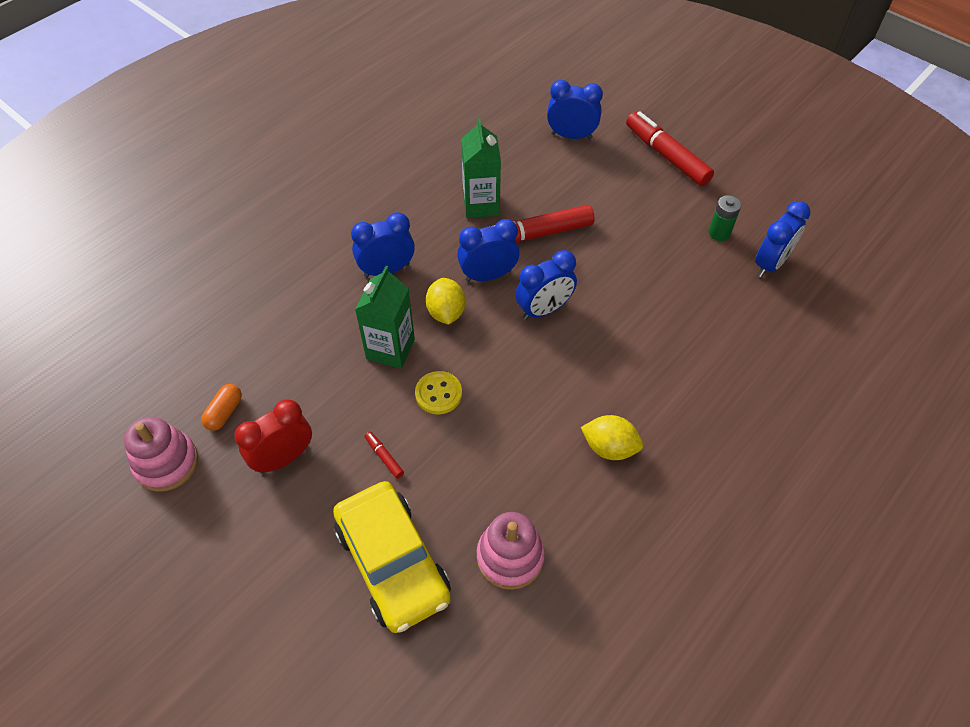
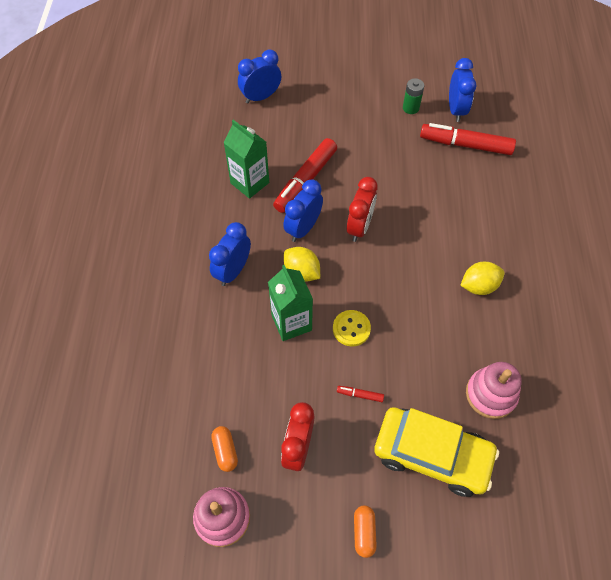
camera: 40 degrees left, 5 degrees up
(261, 576) = (364, 532): none -> orange capsule
(544, 310) = (359, 227): blue clock -> red clock
(666, 156) = (333, 75): red marker -> red marker (465, 145)

